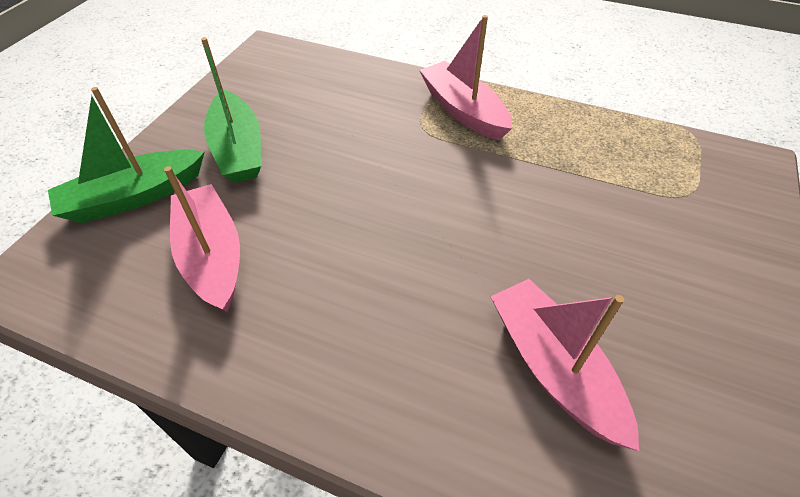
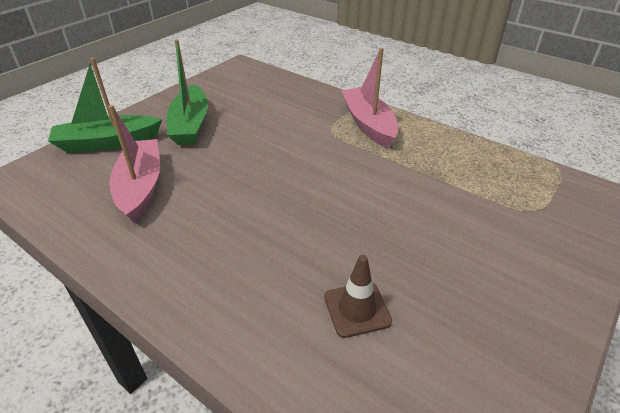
camera: 15 degrees right, 10 degrees down
(553, 368) = (357, 309): pink boat -> brown traffic cone

